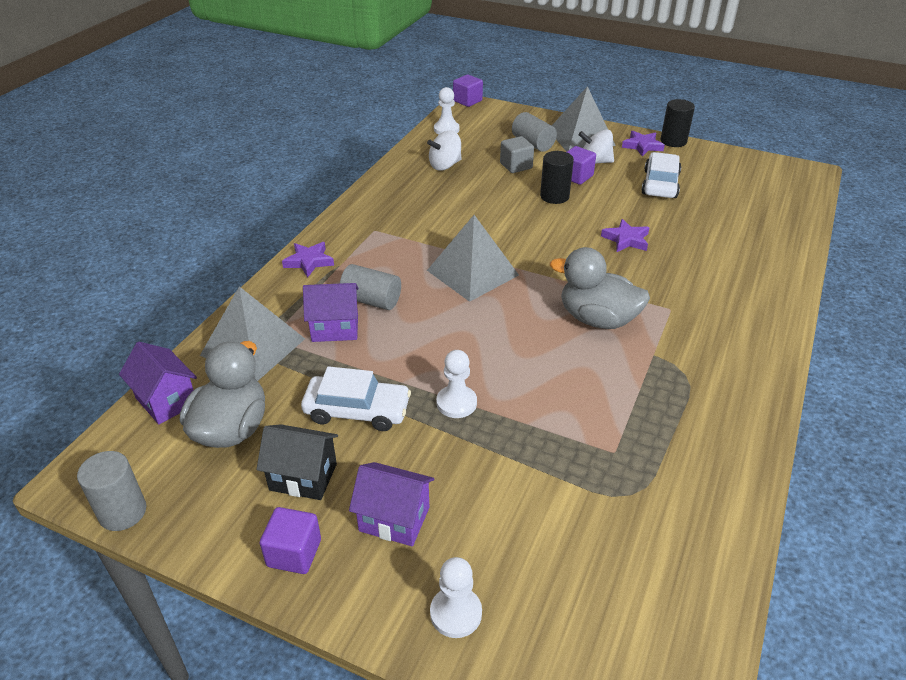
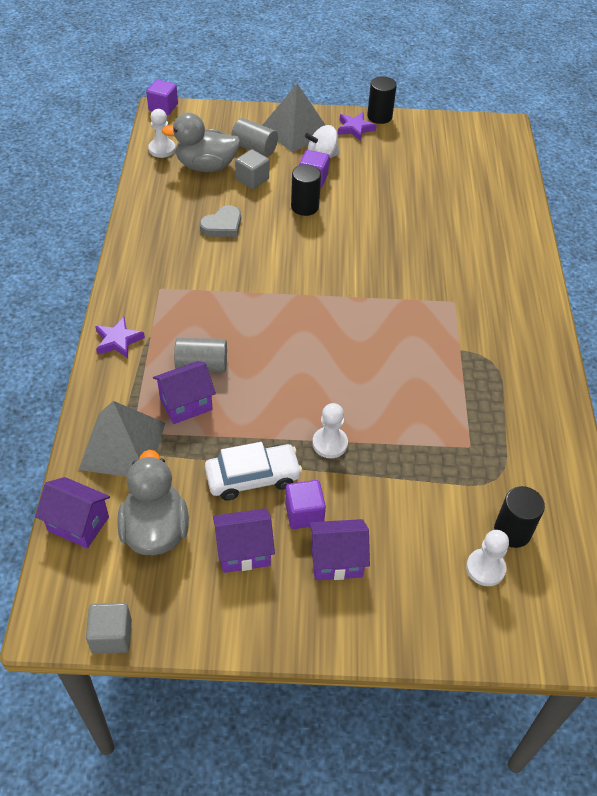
camera: 25 degrees left, 10 degrees up
(122, 512) = (112, 636): grey cylinder -> grey cube
(294, 553) = (276, 616): purple cube -> purple cube (304, 513)
(303, 477) = (244, 551): black house -> purple house
(445, 165) = (185, 194): white spinning top -> none
(456, 613) = (421, 616): white pawn -> white pawn (485, 568)
(465, 195) = (222, 225): none -> grey heart
(473, 272) = (275, 310): grey pyramid -> none
(597, 319) = (402, 328): grey duck -> grey duck (206, 166)
(620, 558) = (512, 531): none -> black cylinder
(626, 239) = (388, 239): purple star -> none
(660, 184) = (389, 170): white car -> none

